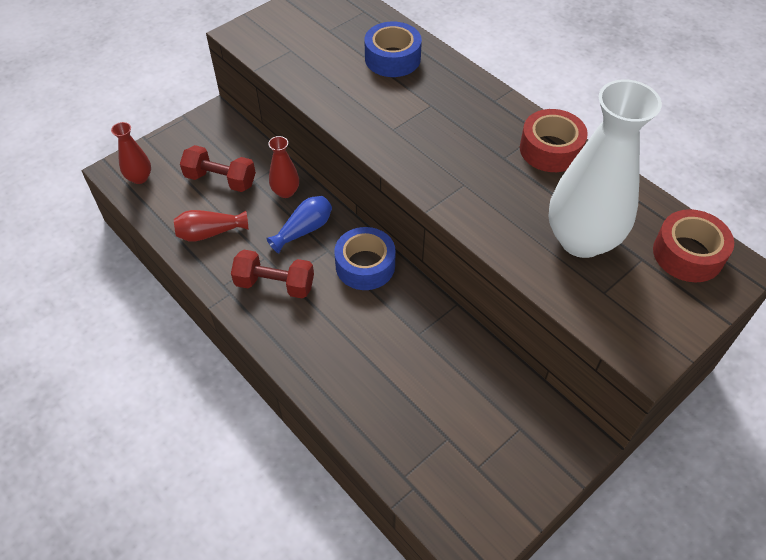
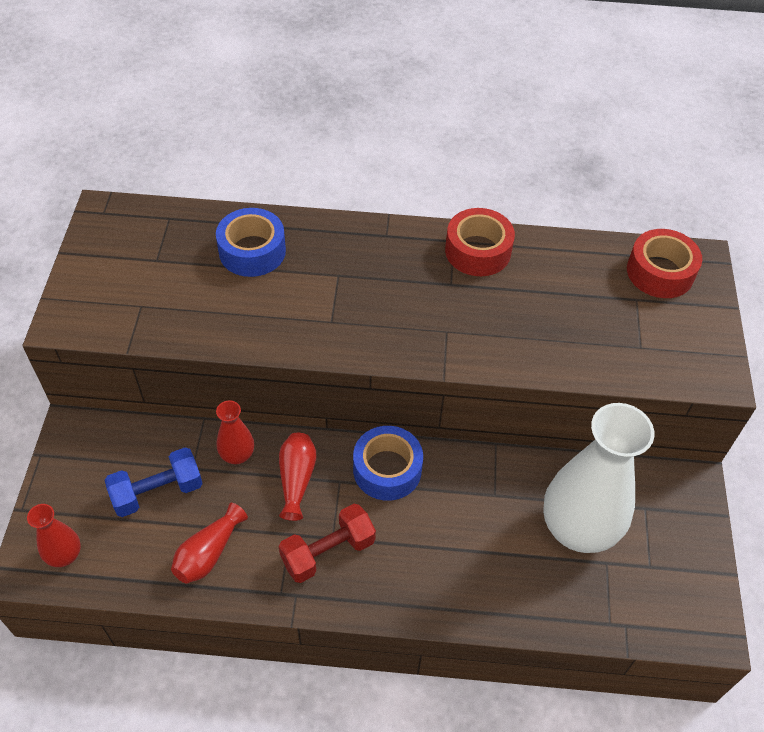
camera: 45 degrees left, 0 degrees up
(220, 180) = (157, 492): red dumbbell -> blue dumbbell
(304, 230) = (296, 479): blue vase -> red vase
(581, 240) = (582, 315): white vase -> white vase (578, 528)

